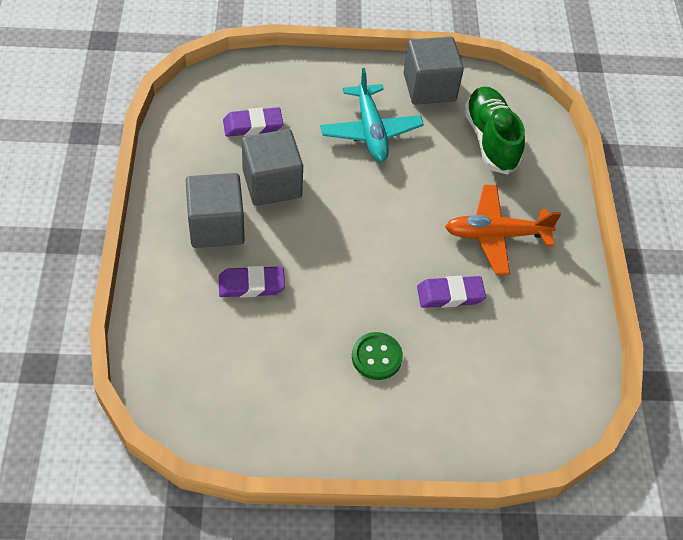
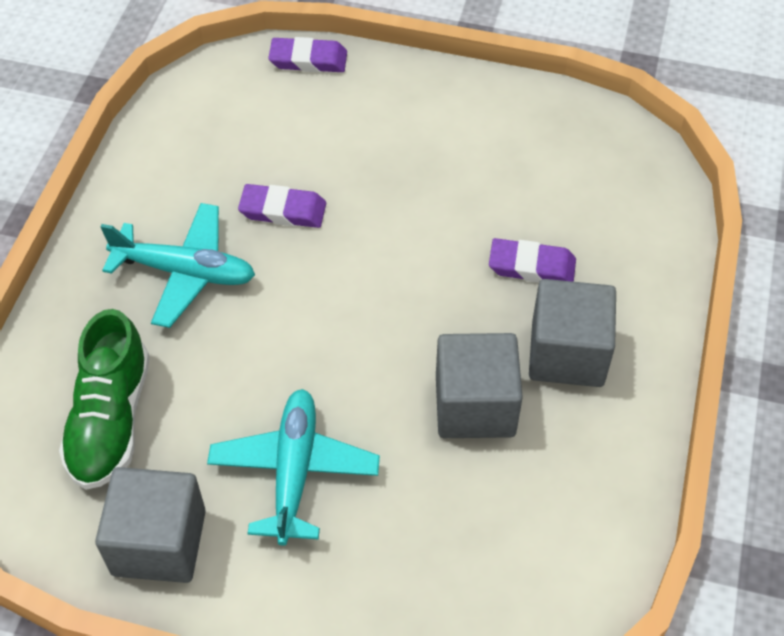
camera: 160 degrees left, 0 degrees up
(253, 125) = (484, 518): purple eraser -> purple eraser (308, 60)
(376, 357) = (400, 160): green button -> none
(496, 235) = (185, 272): orange plane -> turquoise plane

